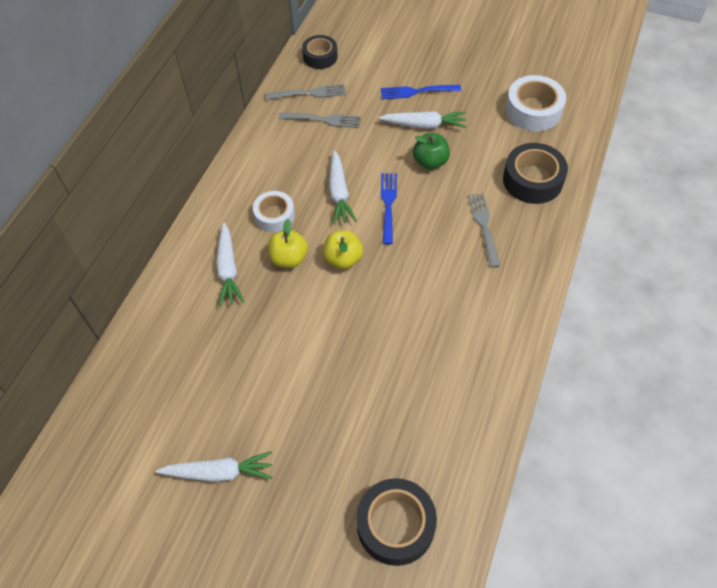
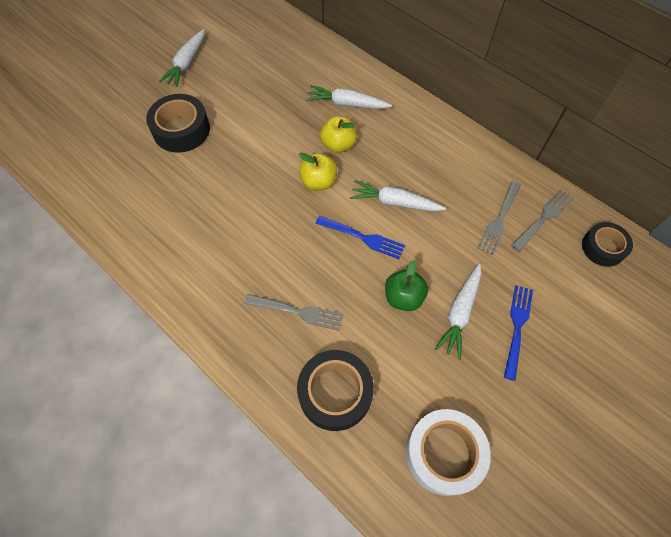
camera: 110 degrees right, 5 degrees up
(274, 215) = (389, 147): white tape -> none
(308, 93) = (543, 219): grey fork -> grey fork turned 150 degrees counterclockwise
(395, 525) = (85, 142): black tape -> black tape (181, 130)

